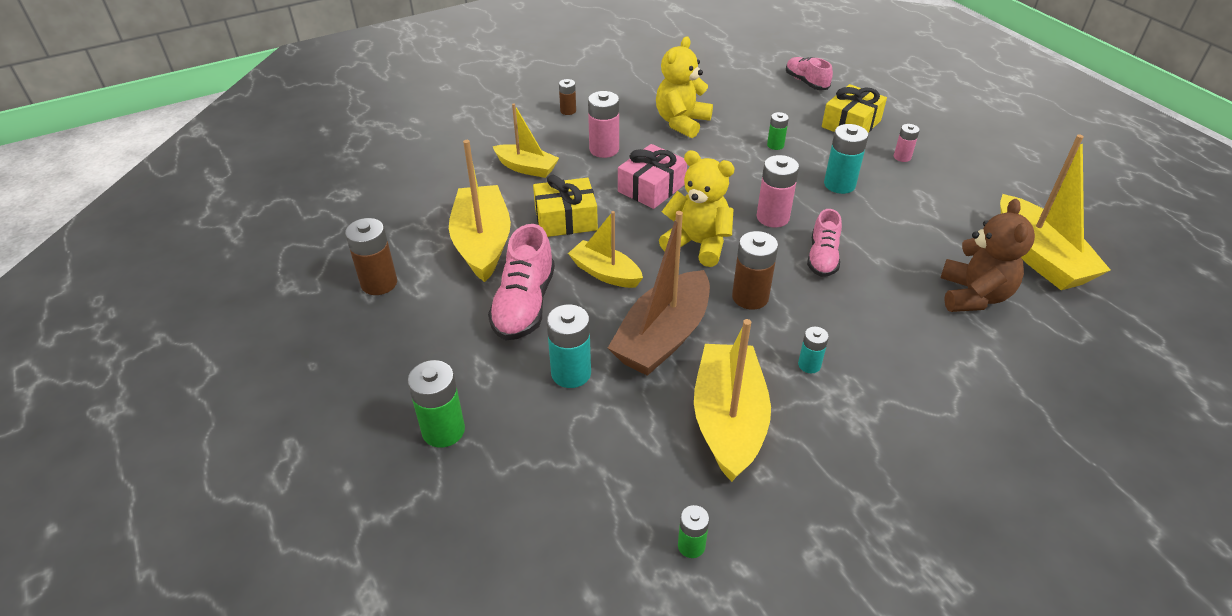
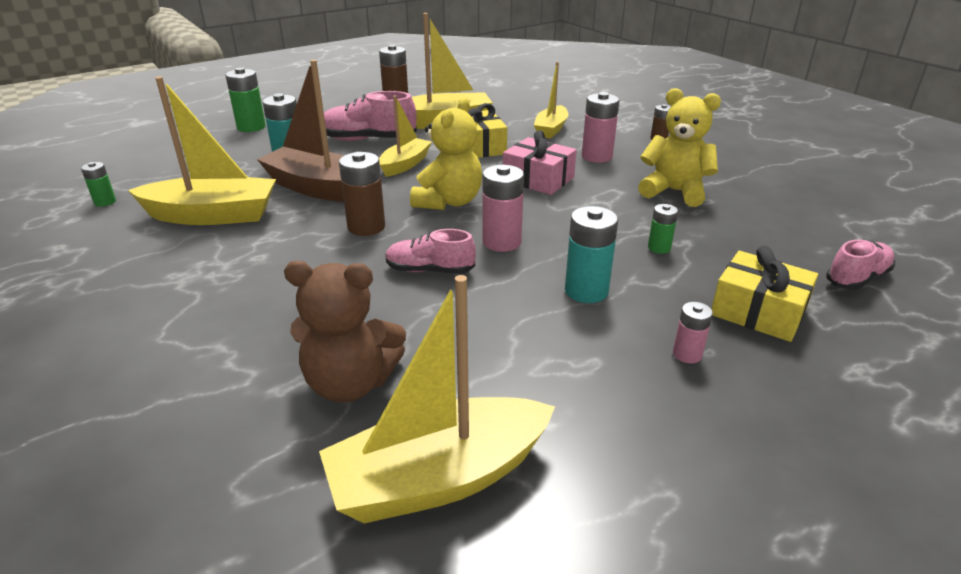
camera: 85 degrees right, 10 degrees down
(809, 365) = (263, 254): turquoise battery -> none

